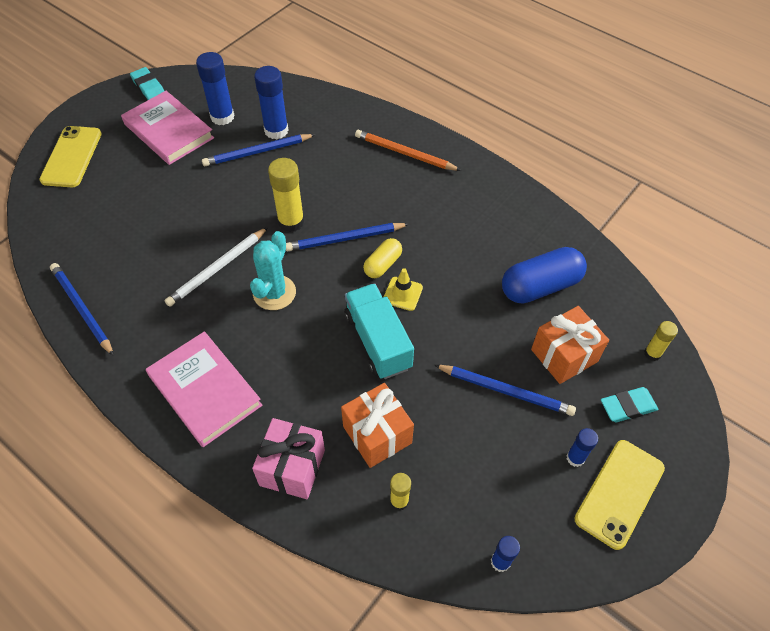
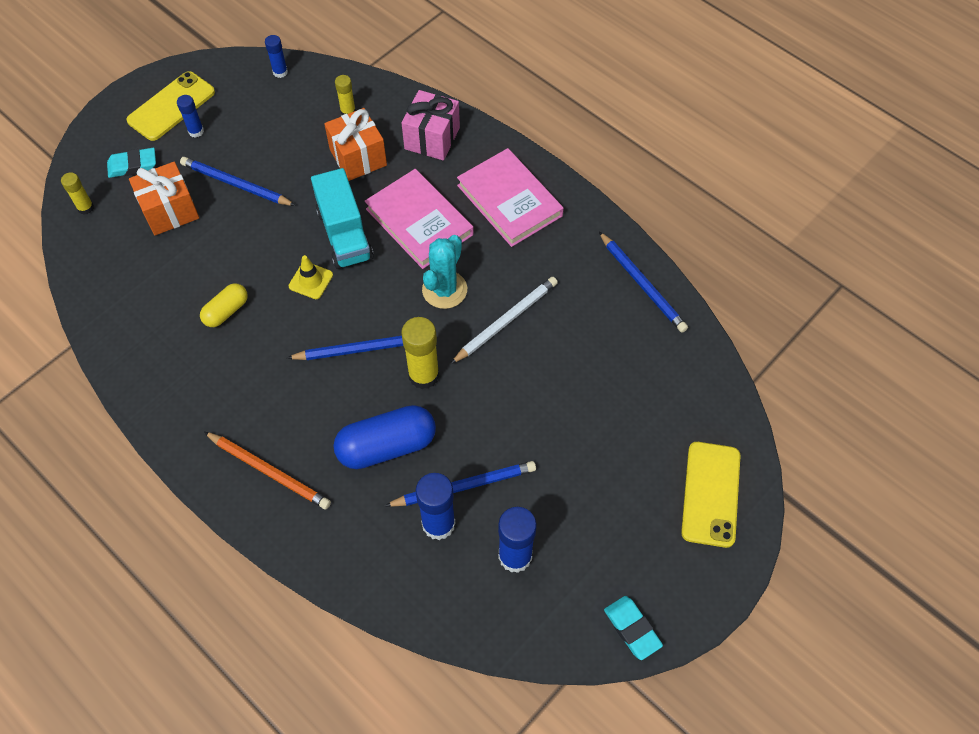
camera: 175 degrees left, 5 degrees up
(169, 131) = (588, 533): pink book -> pink book (419, 222)
(382, 264) = (326, 314): yellow capsule -> yellow capsule (226, 311)
(540, 286) = (165, 280): blue capsule -> blue capsule (387, 446)

